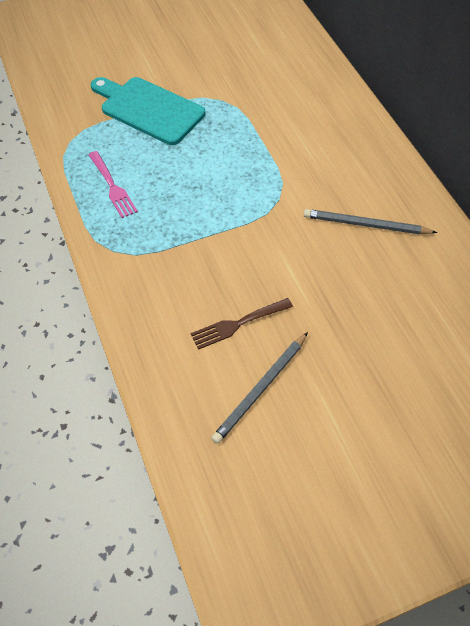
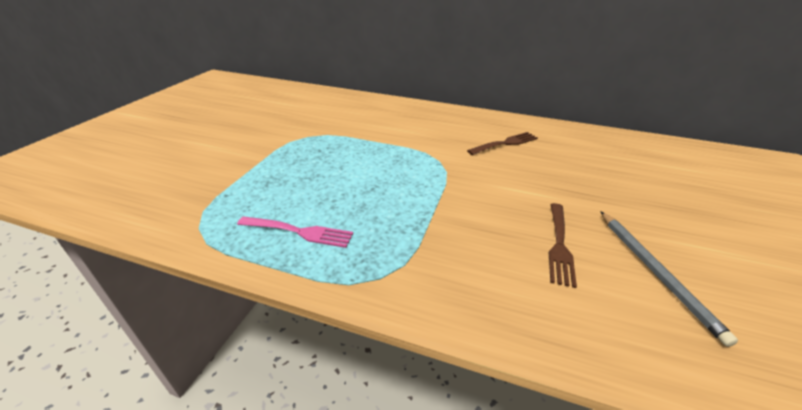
camera: 50 degrees left, 20 degrees down
(149, 109) = (253, 167): turquoise cutting board -> none
(365, 225) = (505, 143): grey pencil -> brown fork

